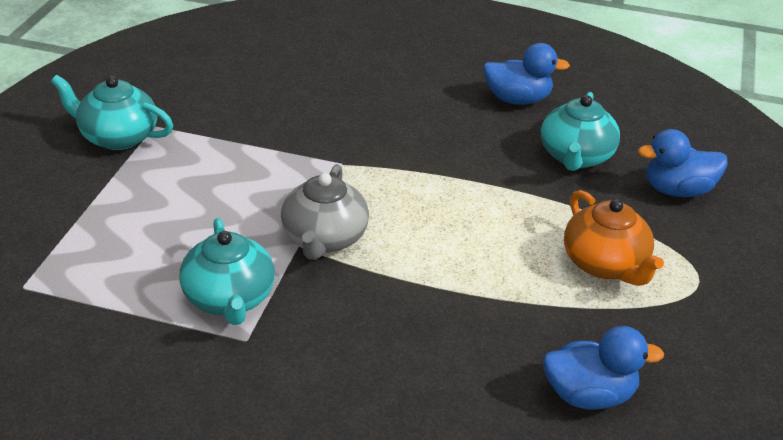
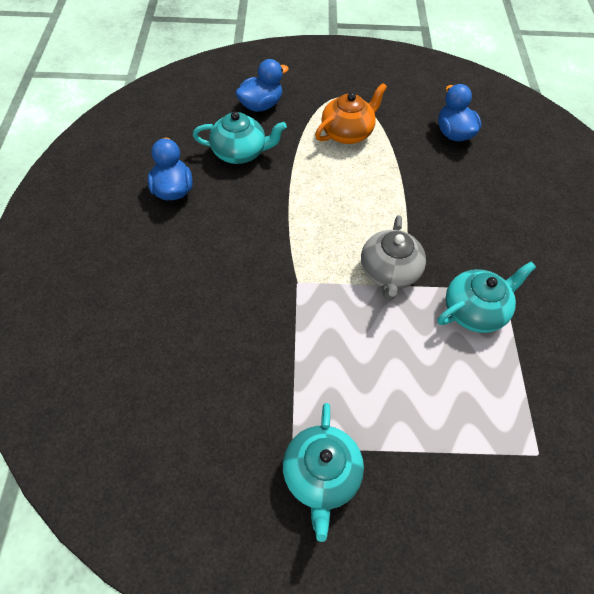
camera: 105 degrees left, 20 degrees up
(324, 239) = (389, 272): grey teapot -> grey teapot turned 105 degrees clockwise
(677, 190) = (261, 105): blue duck -> blue duck turned 105 degrees counterclockwise

